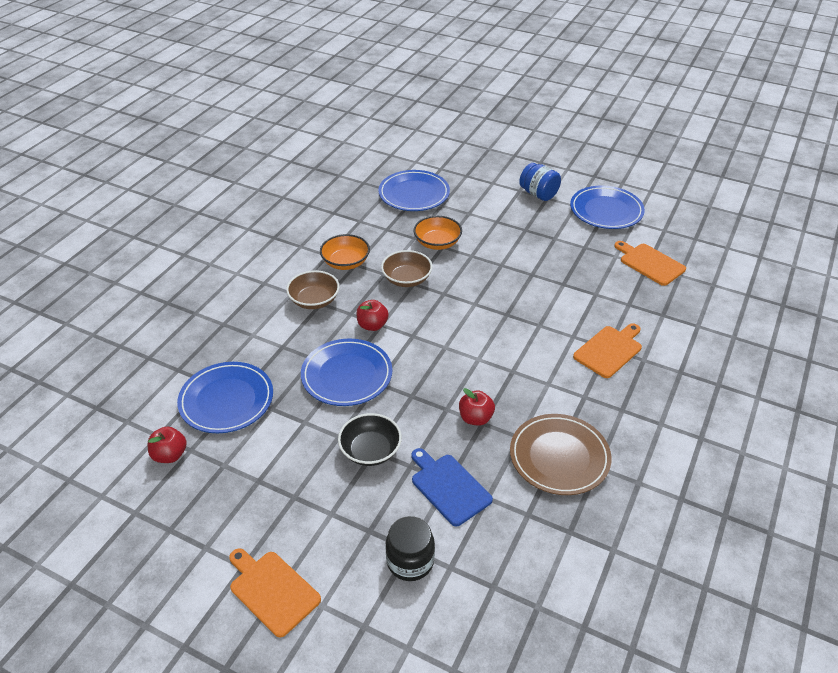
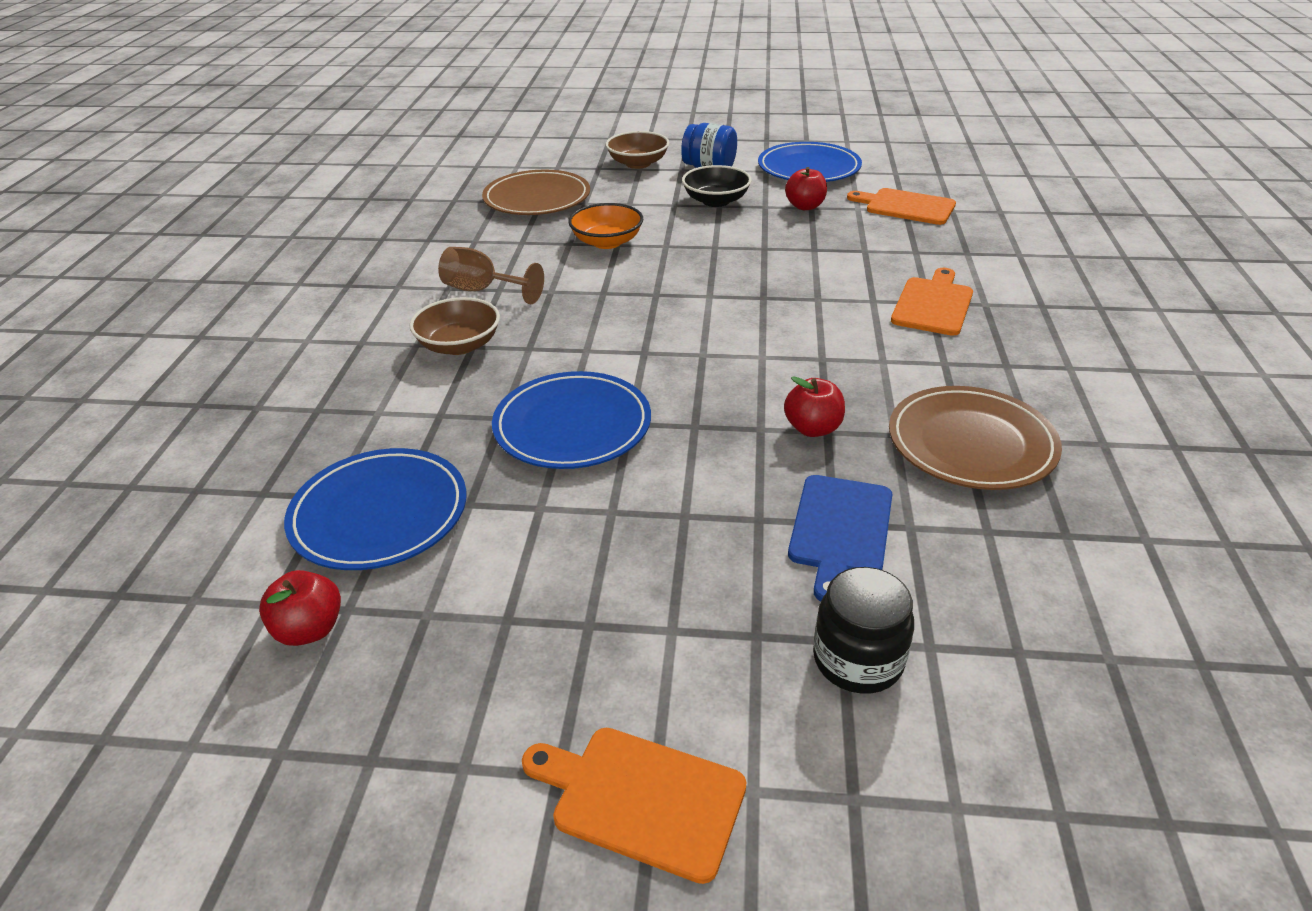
camera: 20 degrees left, 5 degrees down
(345, 262) = (482, 290): orange bowl -> brown goblet
(370, 450) = (678, 516): black bowl -> black bowl (716, 201)
(372, 325) = (573, 354): red apple -> red apple (805, 206)
(406, 279) = (589, 290): brown bowl -> brown bowl (638, 163)
(414, 194) = (537, 198): blue plate -> brown plate
(448, 487) = (840, 530): blue cutting board -> blue cutting board turned 105 degrees counterclockwise

